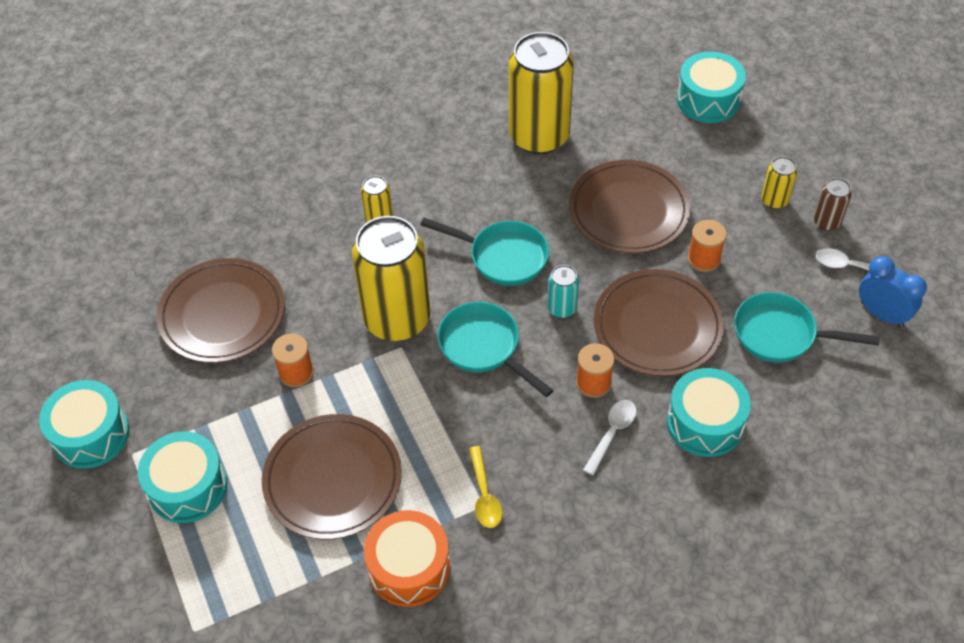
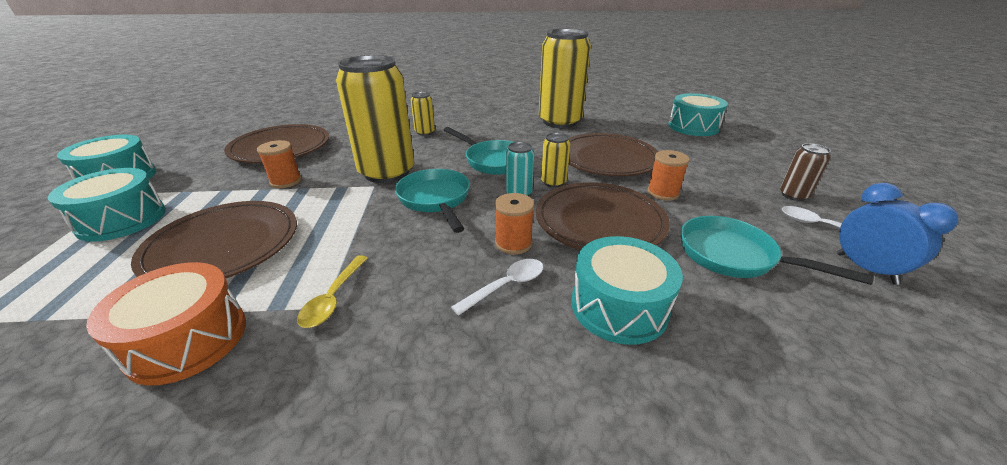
camera: 20 degrees right, 20 degrees down
(774, 200) = (740, 175): yellow can -> yellow can (553, 182)

